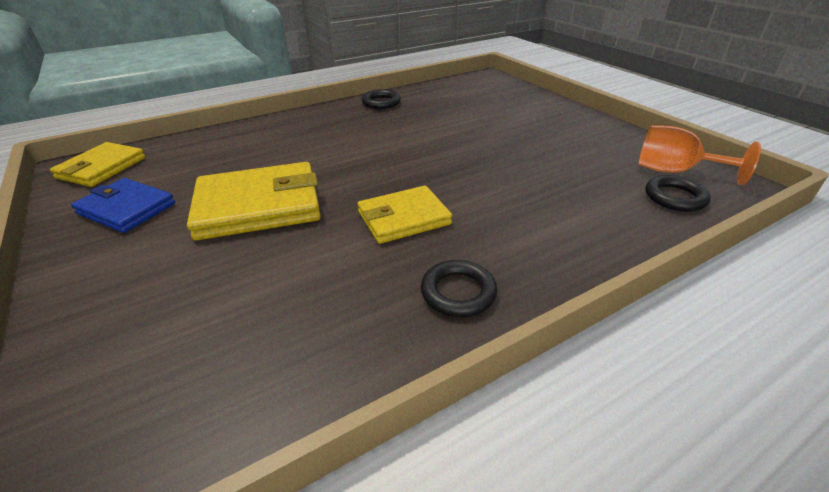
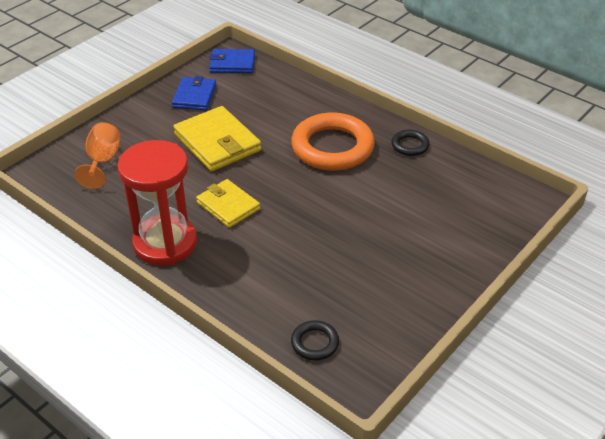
camera: 70 degrees right, 5 degrees up
(102, 168) = (232, 64): yellow wallet -> blue wallet
(348, 135) = (332, 147): none -> orange ring
(458, 292) = (165, 243): black ring -> red hourglass
(674, 171) = (362, 346): orange goblet -> orange goblet (102, 161)

